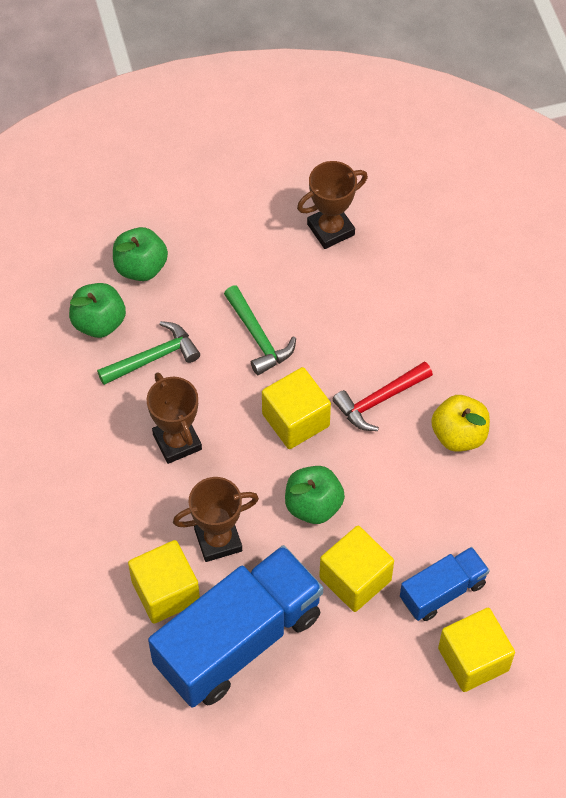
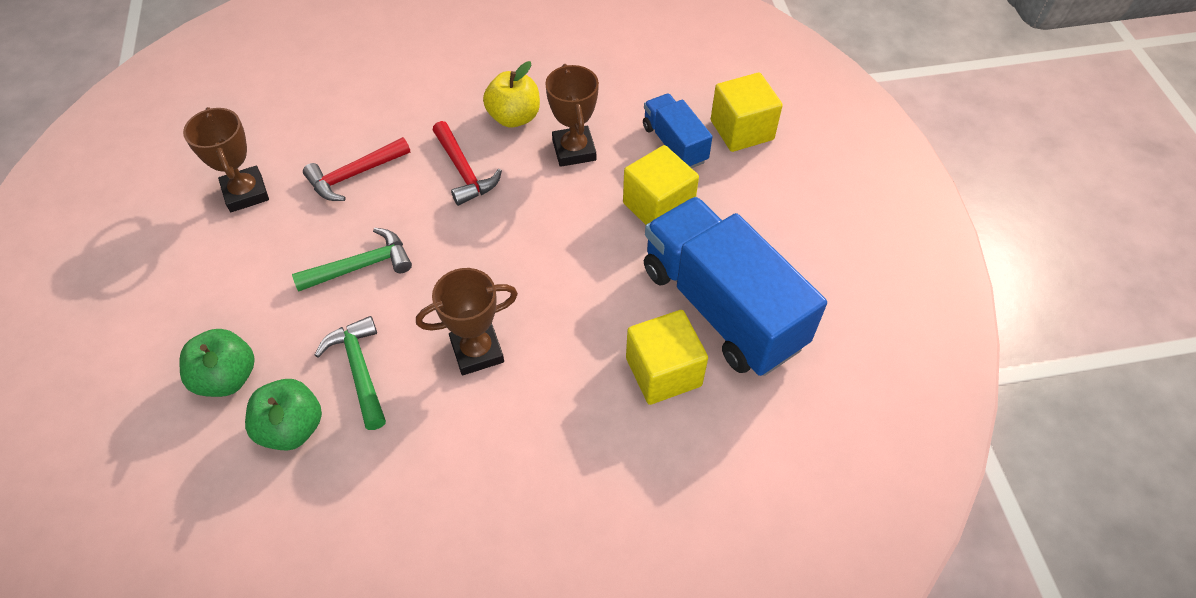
camera: 85 degrees left, 5 degrees down
(218, 540) = (604, 318): brown trophy -> brown trophy (574, 150)
(295, 420) = (472, 240): yellow cube -> none
(313, 505) = (574, 233): green apple -> none
(362, 309) = (354, 175): none -> red hammer

